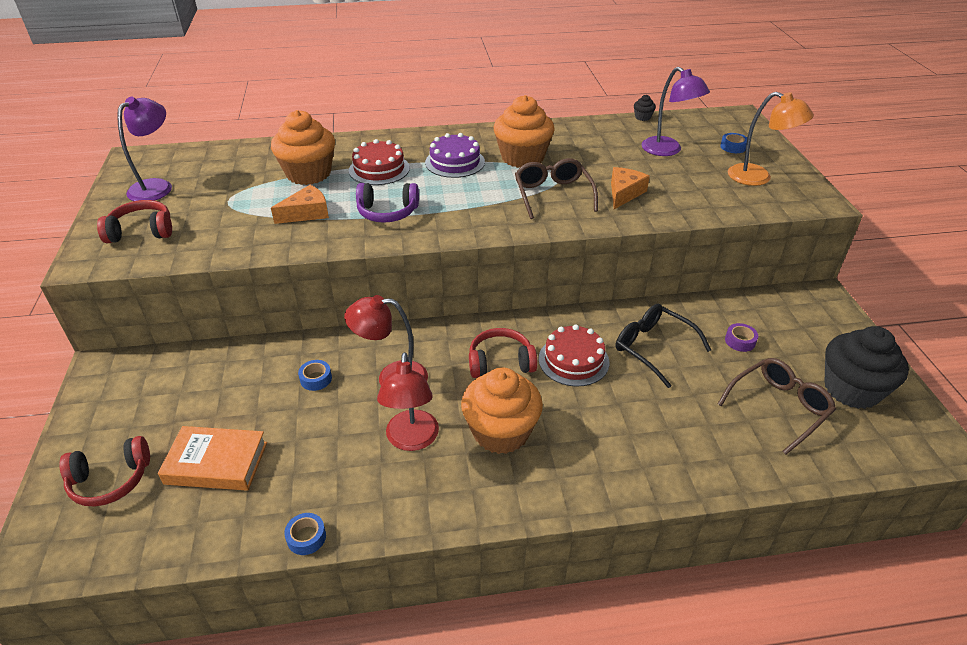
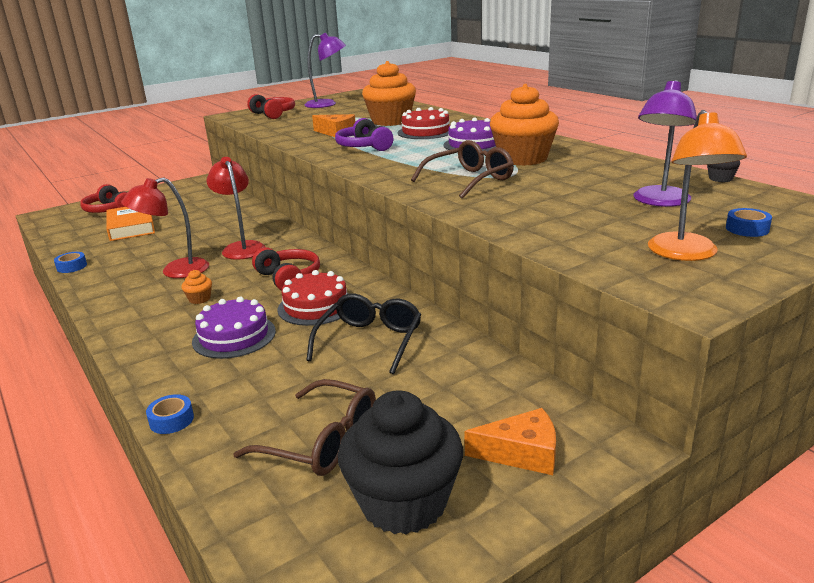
camera: 65 degrees right, 15 degrees down
(316, 379) = (225, 227): blue tape -> blue tape (171, 420)
(501, 432) = (199, 299): orange cupcake -> orange cupcake, size x0.40
(598, 422) = (234, 336): none -> purple cake
(624, 193) = (519, 202): orange cheese -> orange cheese (522, 453)
(740, 341) = (432, 392): purple tape -> none

